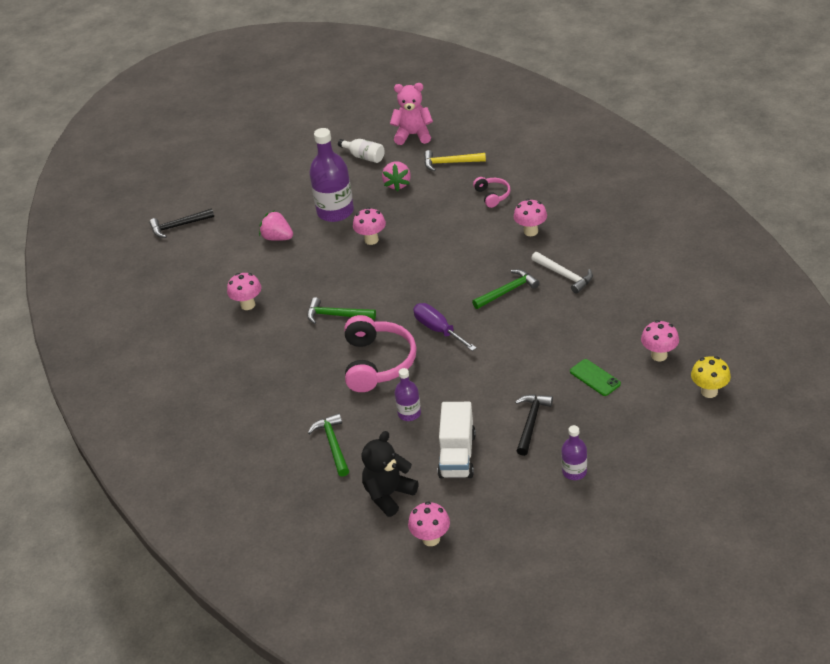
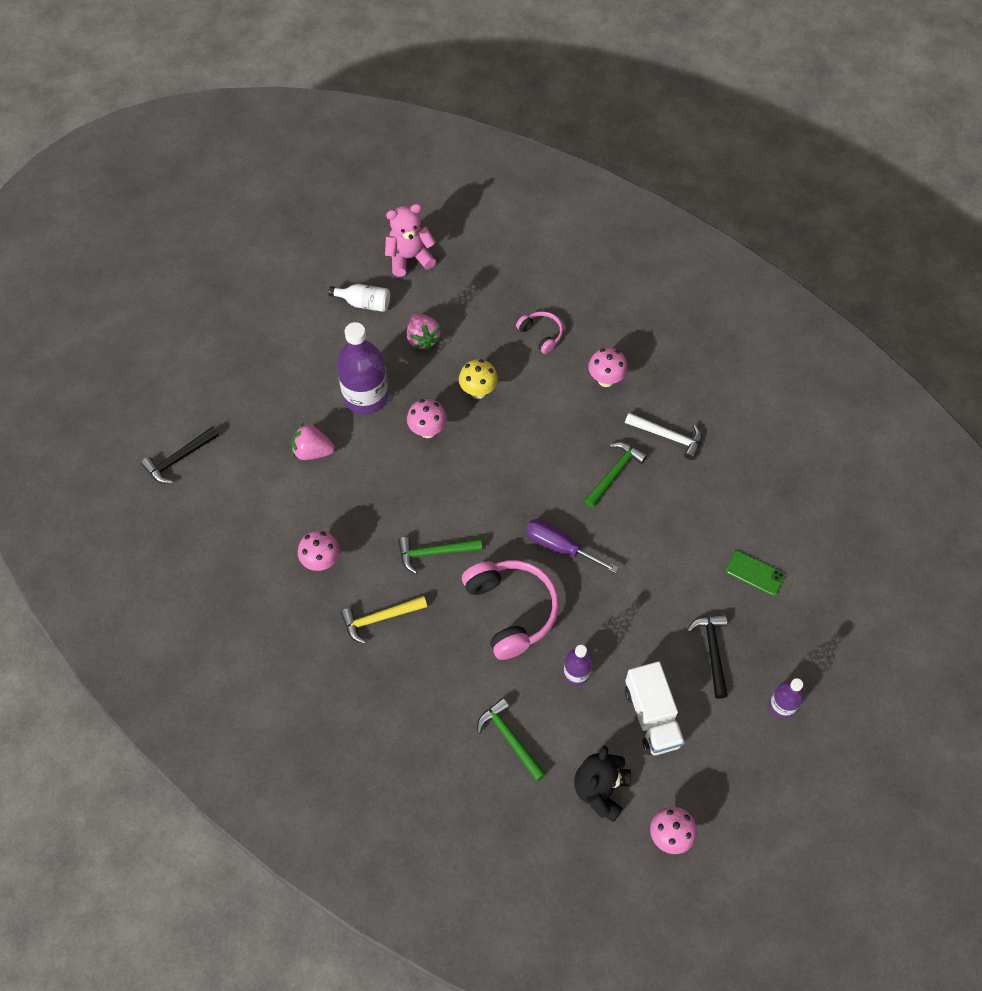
camera: 25 degrees left, 20 degrees up
(450, 163) = (472, 293): yellow hammer -> yellow hammer (379, 618)
(659, 355) = (809, 526): pink mushroom -> none
(709, 391) = (877, 563): yellow mushroom -> yellow mushroom (478, 391)

